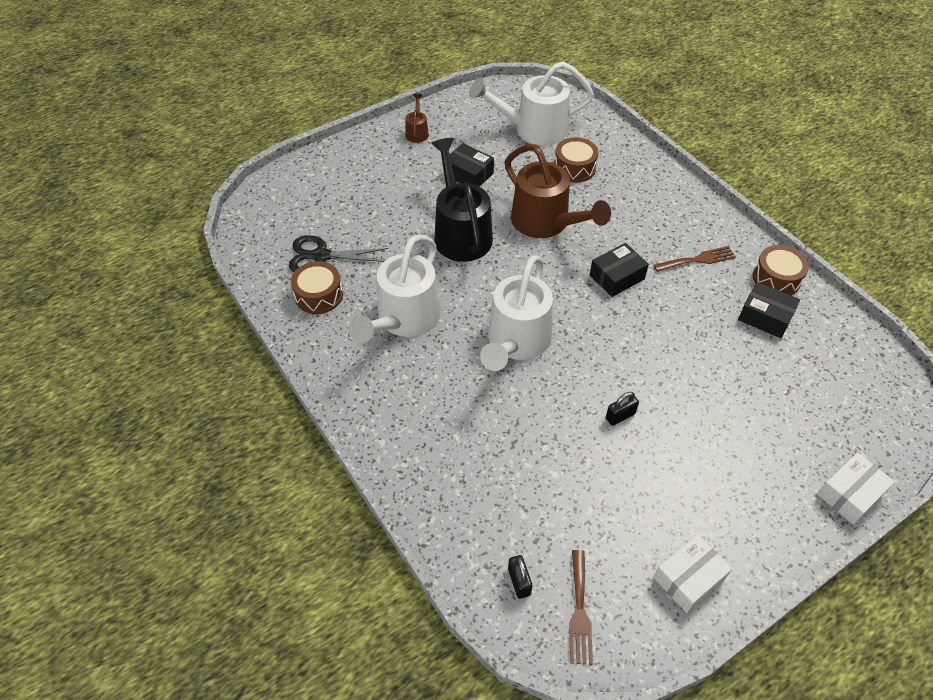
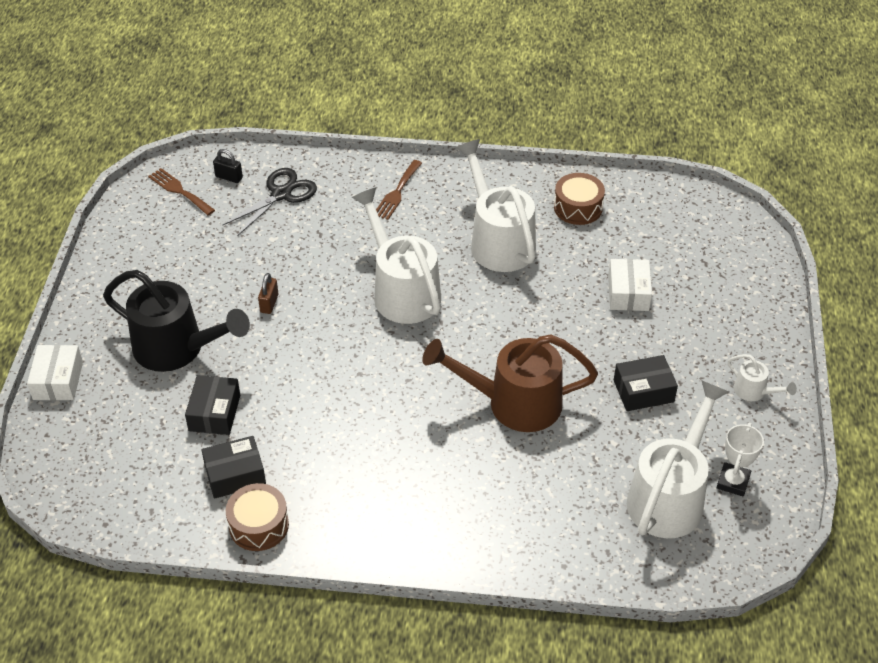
camera: 130 degrees right, 5 degrees down
(321, 256) = (625, 230): black scissors -> black scissors (281, 194)
(417, 132) = (754, 392): brown watering can -> white watering can
(460, 232) = (564, 334): black watering can -> black watering can (178, 349)
(495, 113) = (733, 482): none -> white trophy
(574, 168) = (570, 485): brown drum -> none
(617, 277) = (394, 405): black box -> black box (214, 413)
(620, 416) = (269, 303): black padlock -> brown padlock
(688, 578) = (130, 251): white box -> white box (628, 293)
(698, 260) = (346, 483): brown fork -> brown fork (397, 192)

